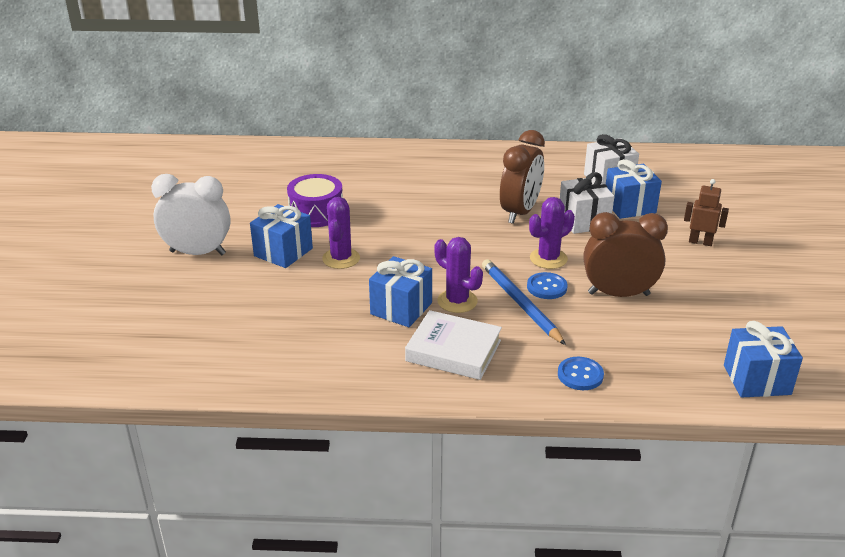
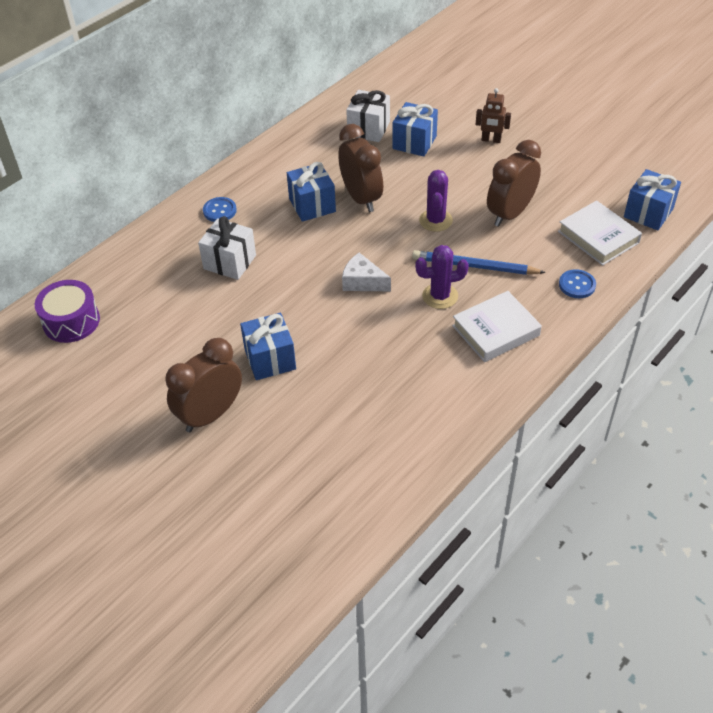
camera: 50 degrees left, 15 degrees up
(197, 253) = (210, 415): white clock -> brown clock
(316, 213) = (231, 309): purple drum -> purple drum (71, 321)
(341, 258) = (317, 329): purple cactus -> none
(401, 308) = (419, 330): blue gift -> blue gift (312, 205)
(422, 256) = (362, 282): none -> white cheese
(547, 287) = (468, 242): blue button -> blue button (219, 211)
(583, 221) = (407, 175): white gift -> white gift (230, 262)
(668, 360) = (598, 237): none -> white book
(700, 242) = (491, 140): brown robot -> brown robot turned 135 degrees counterclockwise

